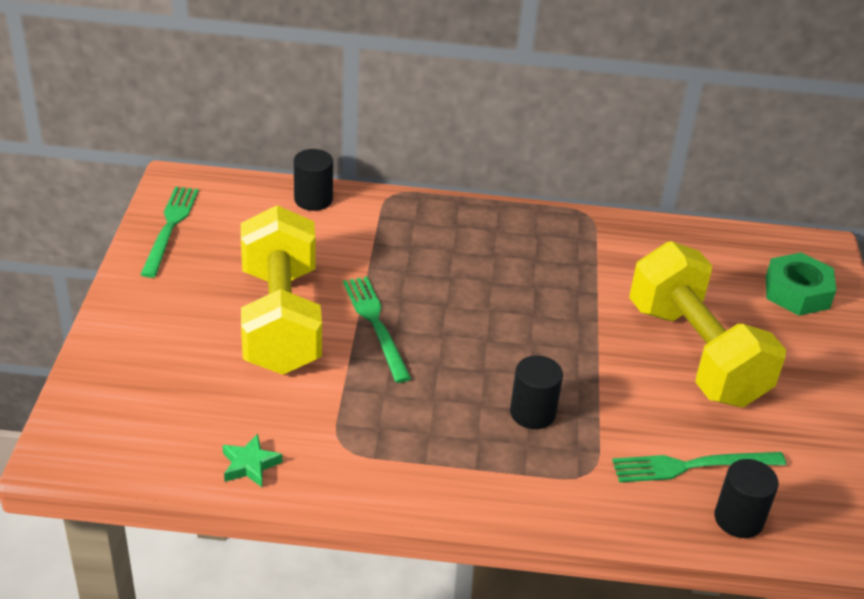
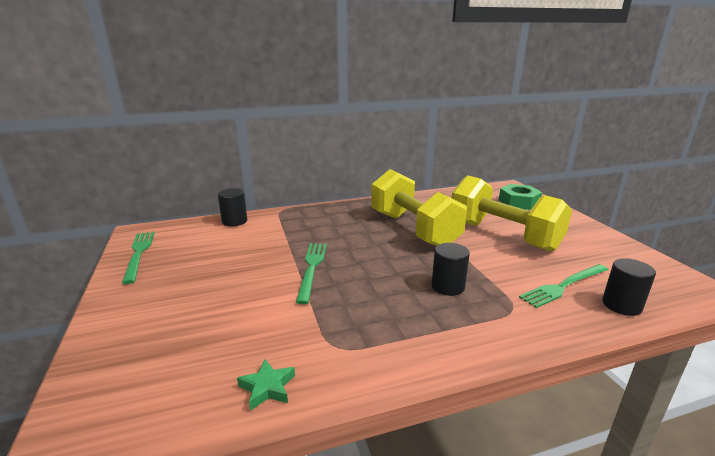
camera: 20 degrees left, 15 degrees down
(280, 320) = (243, 282): yellow dumbbell -> yellow dumbbell (413, 229)
(376, 324) = (312, 268): green fork -> green fork turned 45 degrees clockwise

